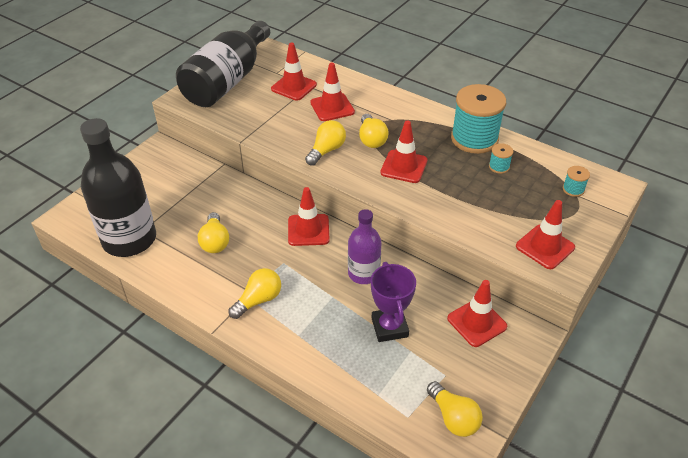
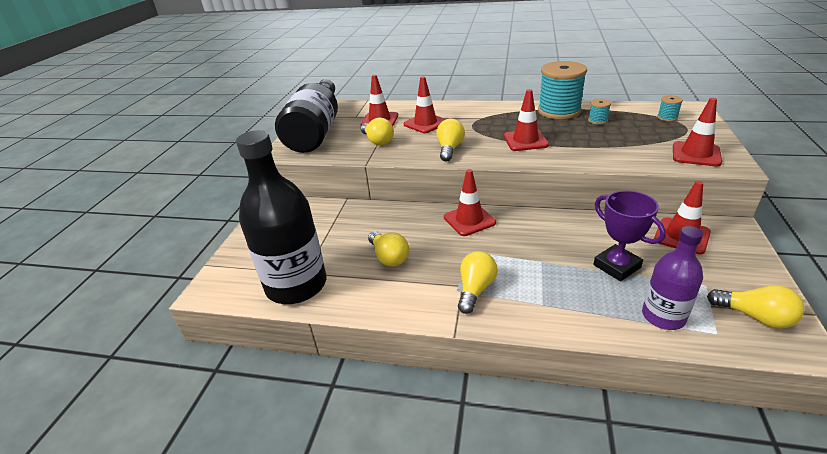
camera: 20 degrees left, 10 degrees down
(363, 273) = (550, 234): purple bottle -> purple bottle (663, 316)
(371, 139) = (480, 132): yellow light bulb -> yellow light bulb (378, 141)

